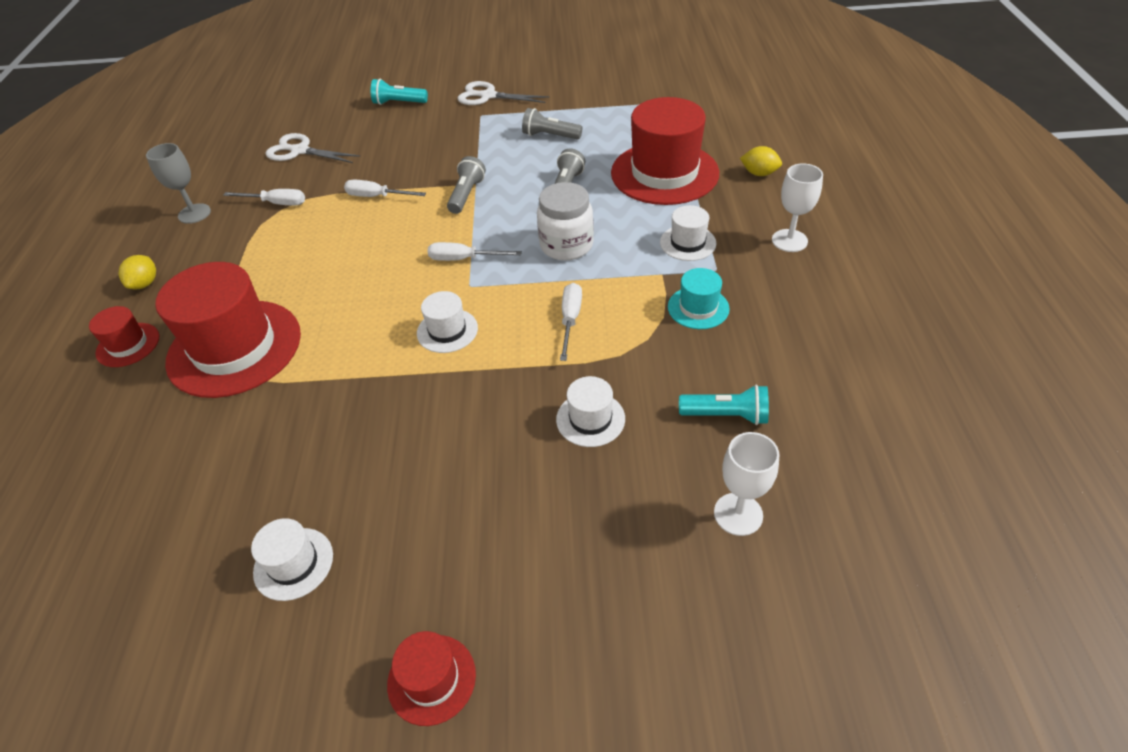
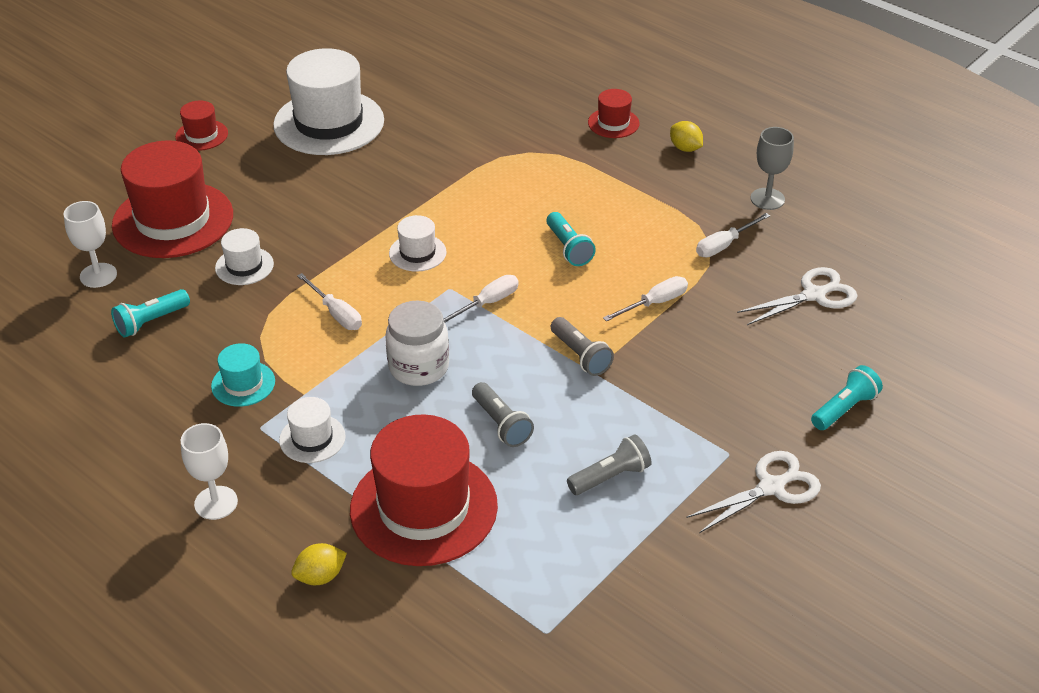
camera: 130 degrees right, 5 degrees down
(234, 348) = (543, 161): red hat -> red hat (173, 220)
(293, 563) = (329, 123): white hat -> white hat, size x2.14
(354, 262) = (568, 248): none -> turquoise flashlight

